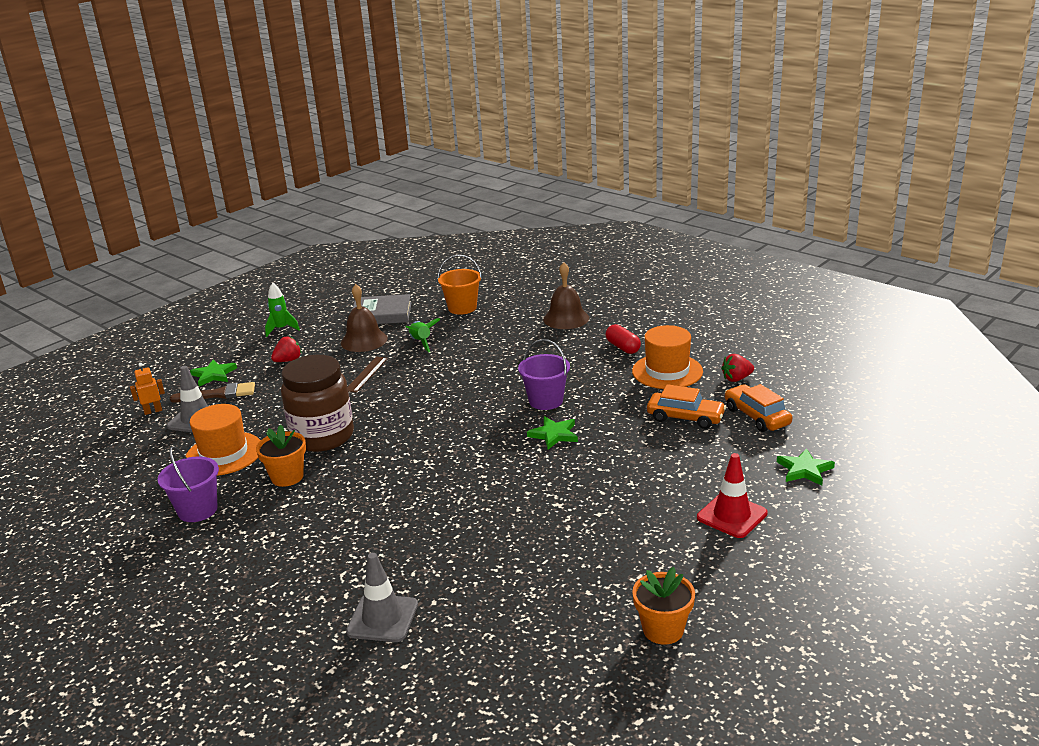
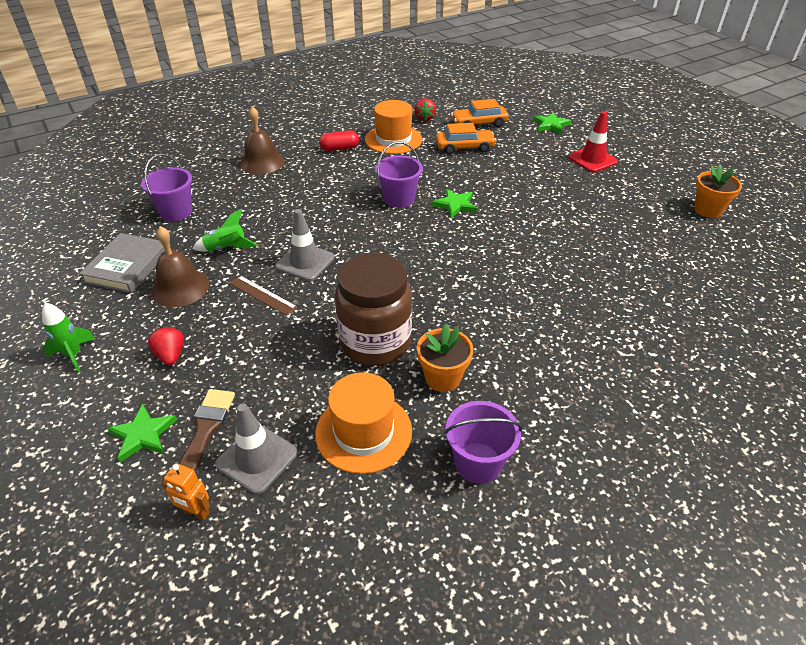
camera: 75 degrees left, 15 degrees up
(153, 411) = (196, 512): orange robot -> orange robot turned 60 degrees counterclockwise
(382, 618) = (688, 335): grey traffic cone -> grey traffic cone (305, 262)
(462, 308) = (176, 212): orange bucket -> purple bucket
(685, 418) = (464, 148): orange car -> orange car turned 45 degrees clockwise

